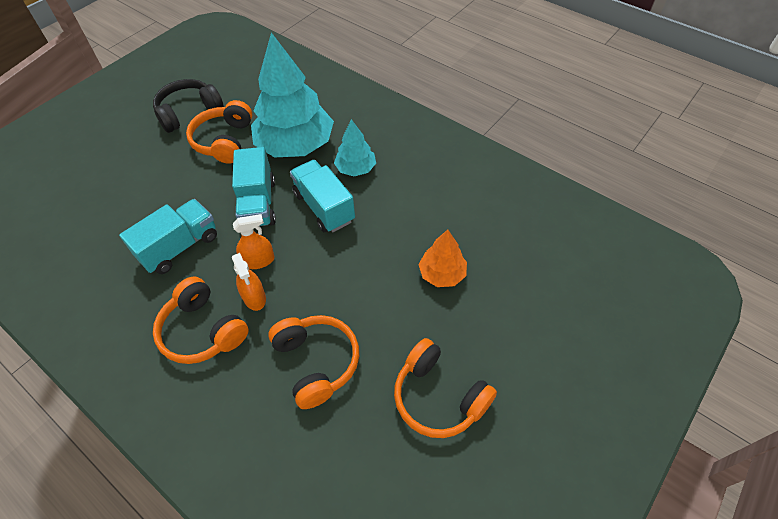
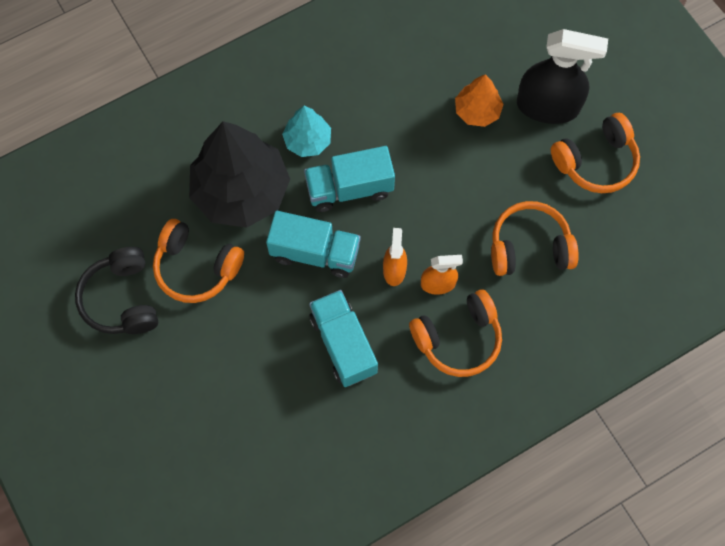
camera: 70 degrees left, 15 degrees up
(295, 145) = (241, 191): turquoise tree -> black tree
(478, 331) = (548, 106): none -> black spray bottle

